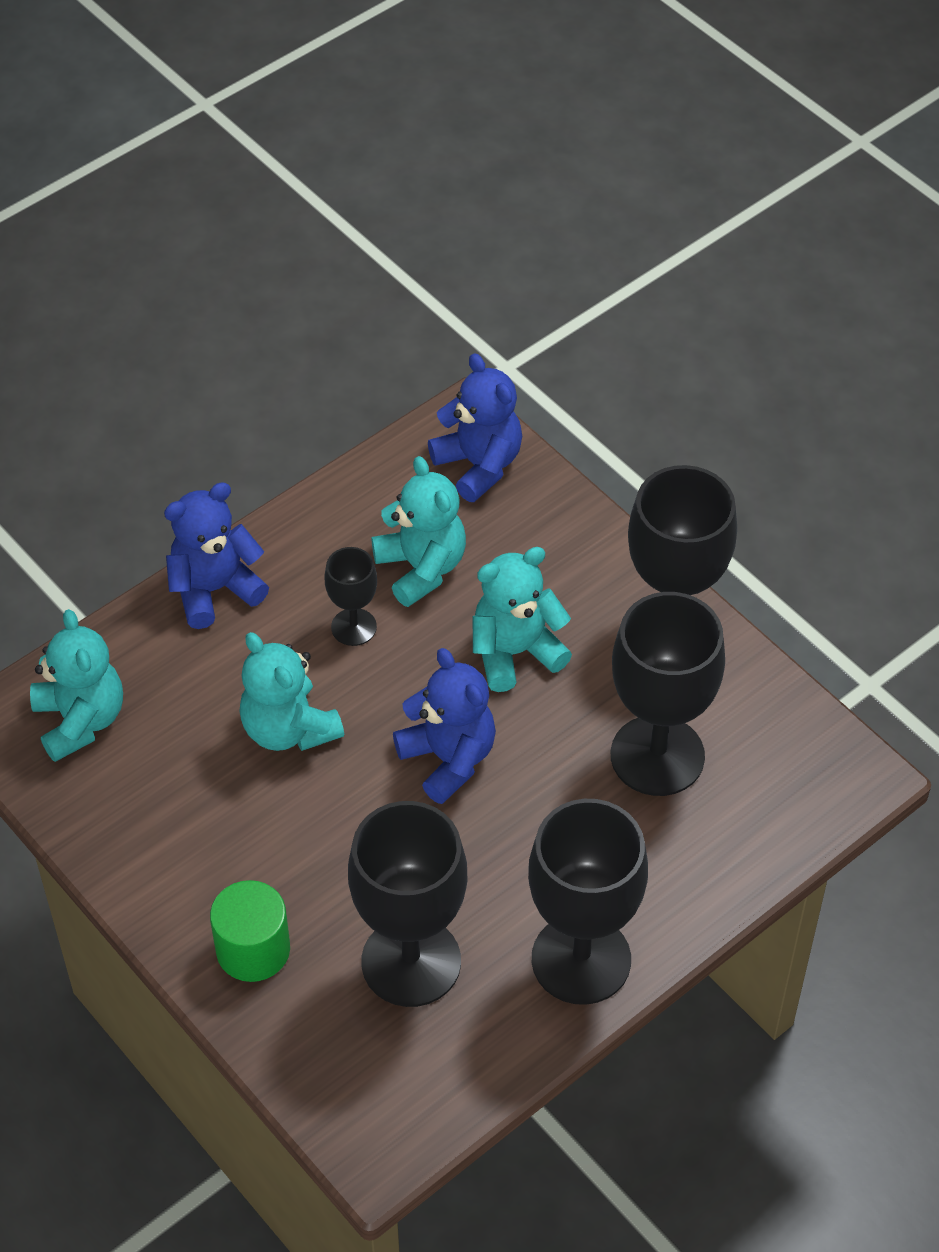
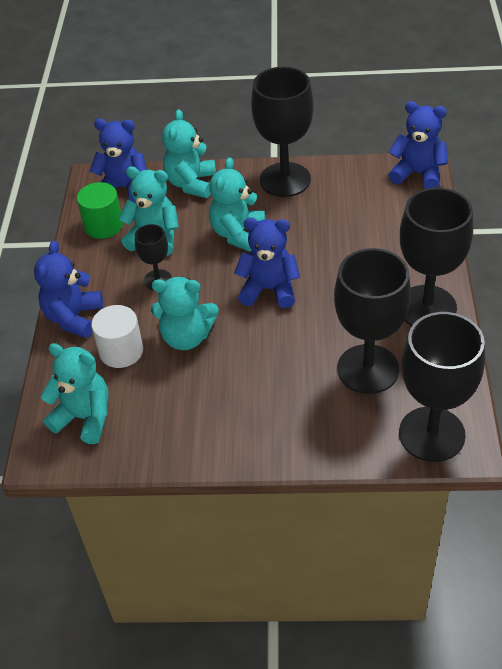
camera: 45 degrees left, 5 degrees down
(207, 679) = (121, 351): none -> white cylinder
(253, 949) = (299, 427): green cylinder -> green cylinder (103, 225)
(558, 531) = (191, 183): none -> turquoise teddy bear
(657, 756) = (344, 221): black goblet -> black goblet (431, 434)
(841, 780) = (417, 174): none -> blue teddy bear

